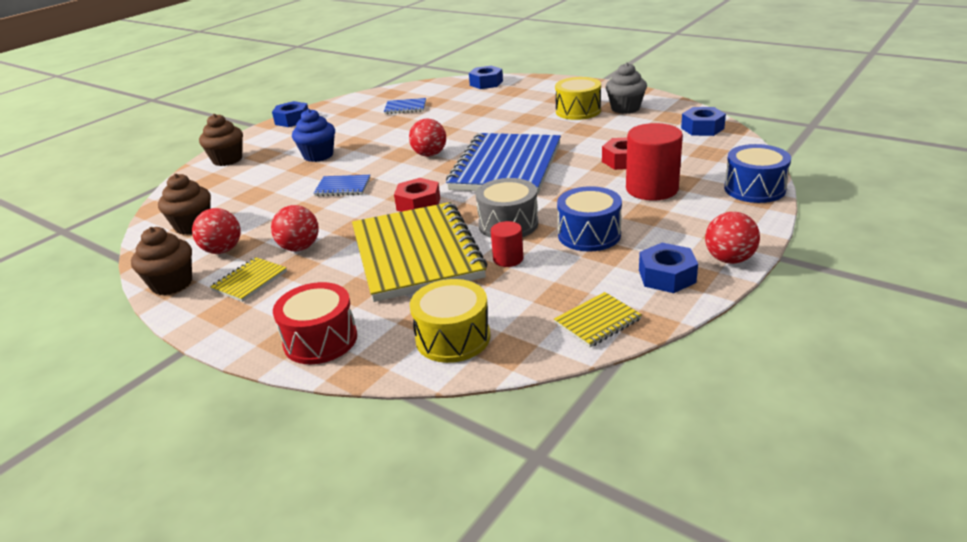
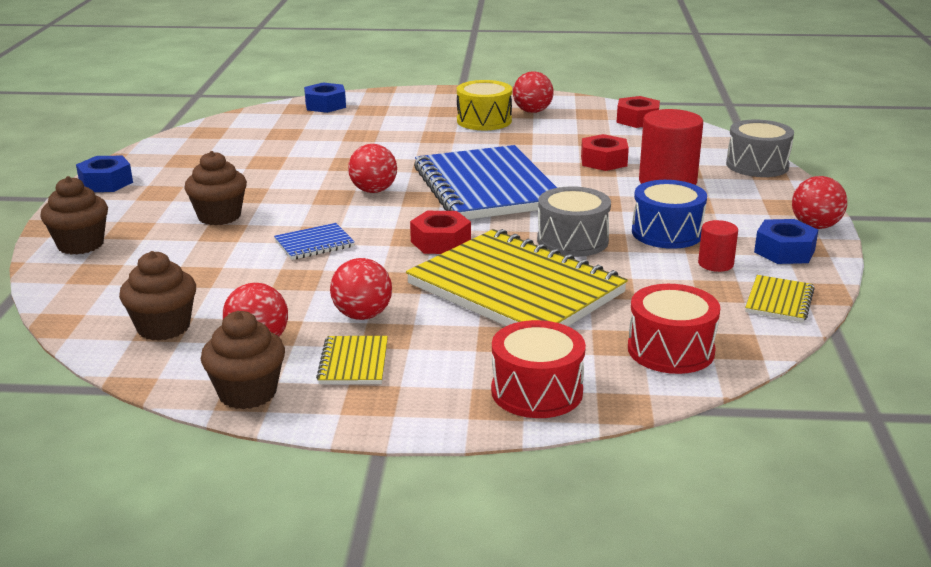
camera: 35 degrees left, 5 degrees down
(318, 155) = (219, 216): blue cupcake -> brown cupcake
(405, 108) = (257, 145): blue notebook -> none
(453, 338) = (670, 350): yellow drum -> red drum
(508, 259) = (620, 271): red cylinder -> red cylinder (715, 264)
(625, 108) = (532, 111): grey cupcake -> red ball
(702, 128) = (637, 120): blue nut -> red nut
(754, 189) = (757, 165): blue drum -> grey drum

